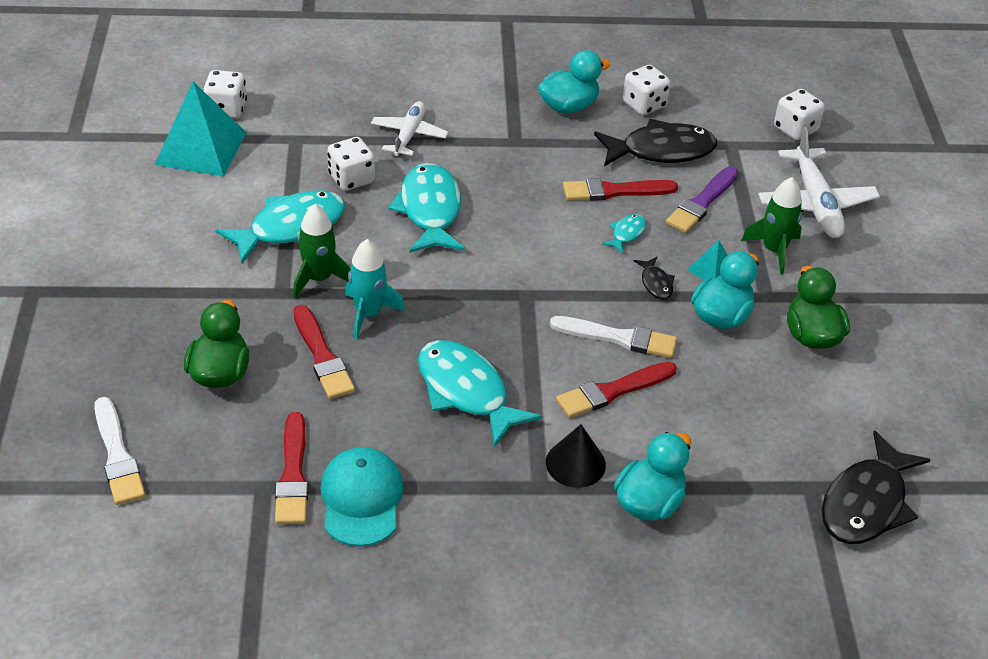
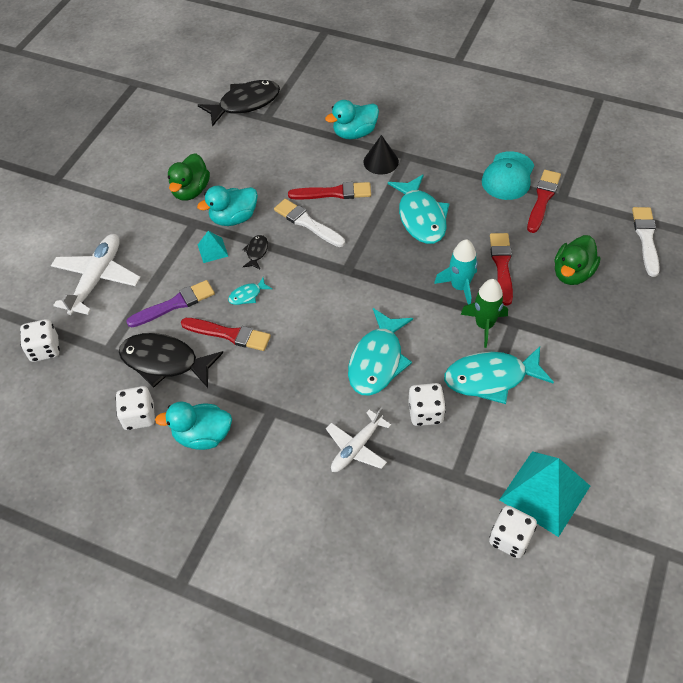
camera: 150 degrees left, 10 degrees up
(774, 250) = (160, 252): green rocket -> none

